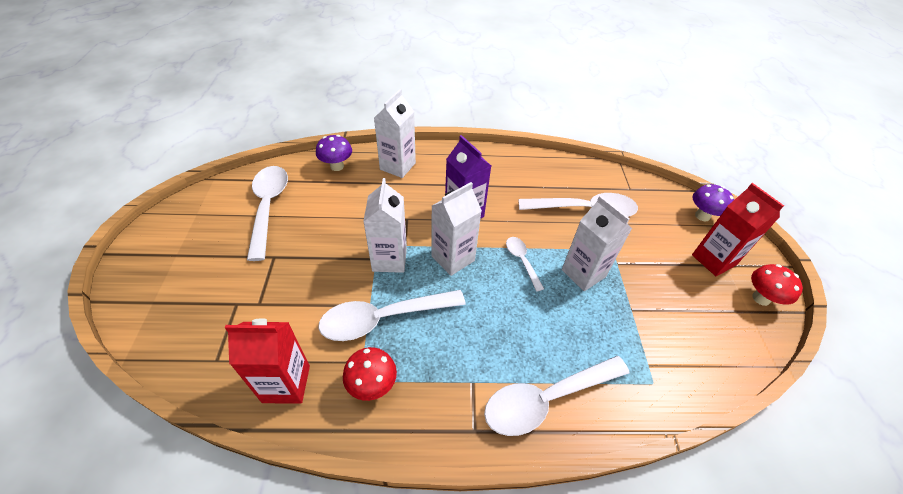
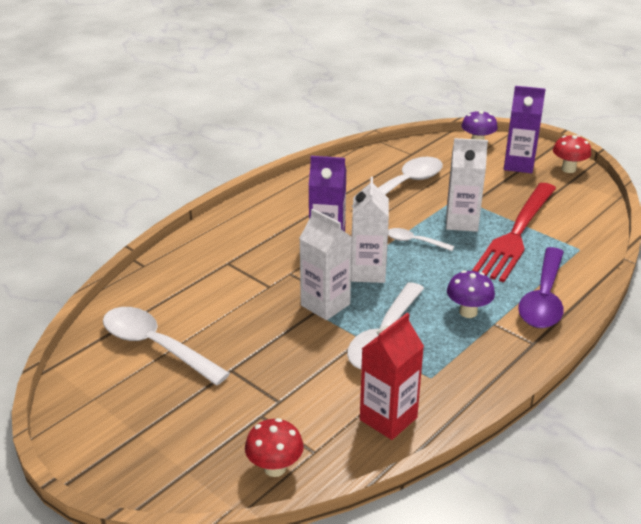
camera: 45 degrees left, 15 degrees down
(337, 166) = (160, 279): purple mushroom -> purple mushroom (468, 312)
(372, 385) = (442, 373): red mushroom -> red mushroom (275, 468)
(397, 166) = (215, 245): white carton -> none
(546, 399) = (543, 298): white spoon -> purple spoon
(614, 320) = (516, 234): none -> red fork
(713, 260) = (518, 165): red carton -> purple carton

